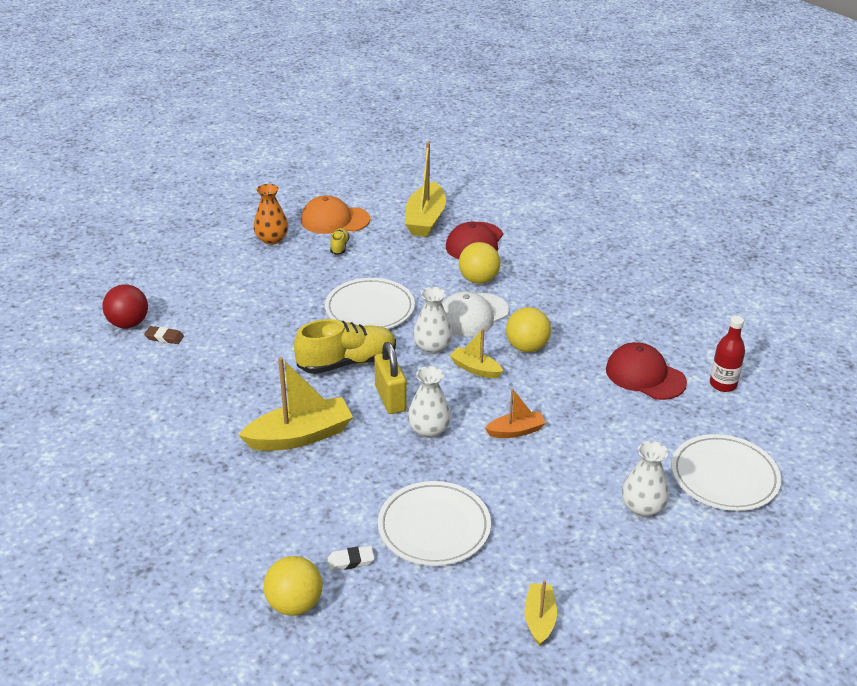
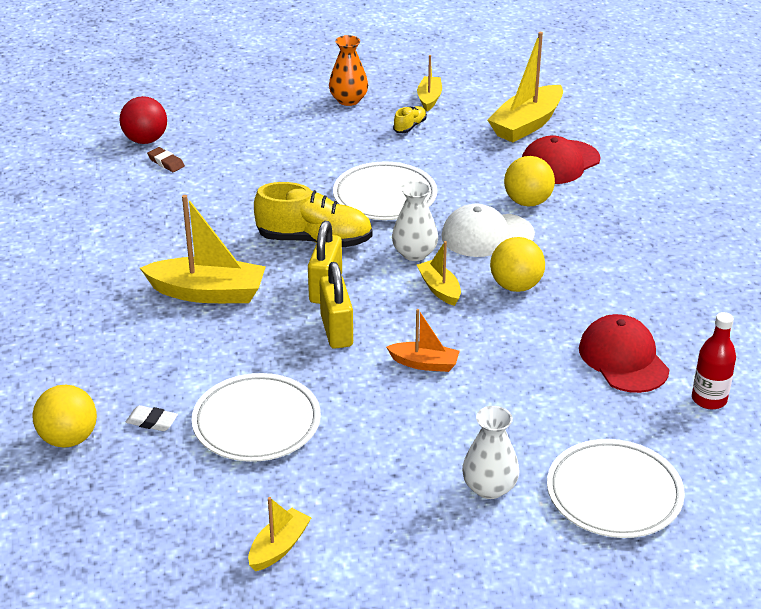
camera: 30 degrees right, 0 degrees up
(334, 220) = (429, 98): orange cap -> yellow boat
(429, 430) = (336, 331): white vase -> yellow padlock

